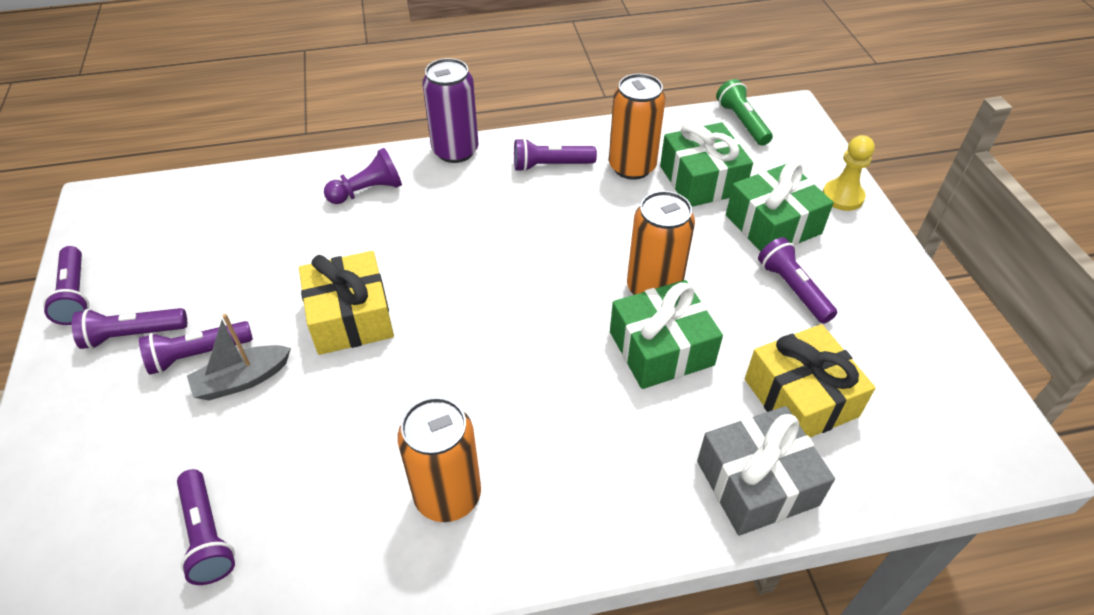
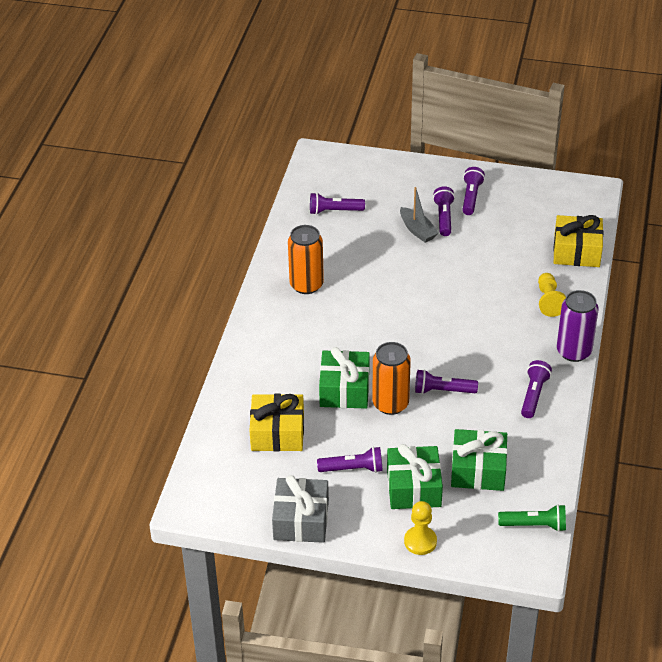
camera: 115 degrees right, 5 degrees down
(75, 295) = (513, 179): purple flashlight -> purple flashlight (442, 391)
(242, 380) = (417, 230): grey boat -> grey boat turned 150 degrees clockwise
(350, 317) = (440, 274): yellow gift -> yellow gift (576, 251)
(368, 191) = (549, 301): purple pawn -> yellow pawn
(632, 167) = (511, 437): orange can -> none
(757, 483) = (243, 392): grey gift -> grey gift (301, 520)

